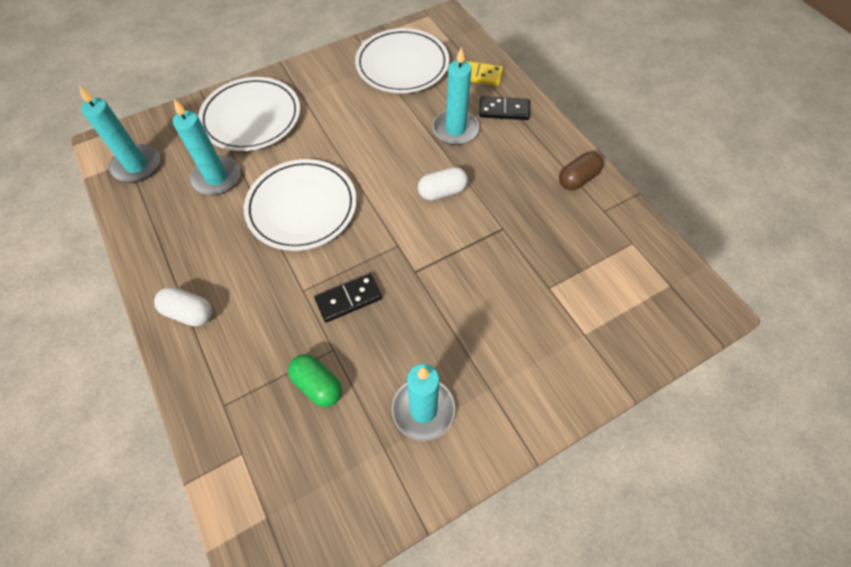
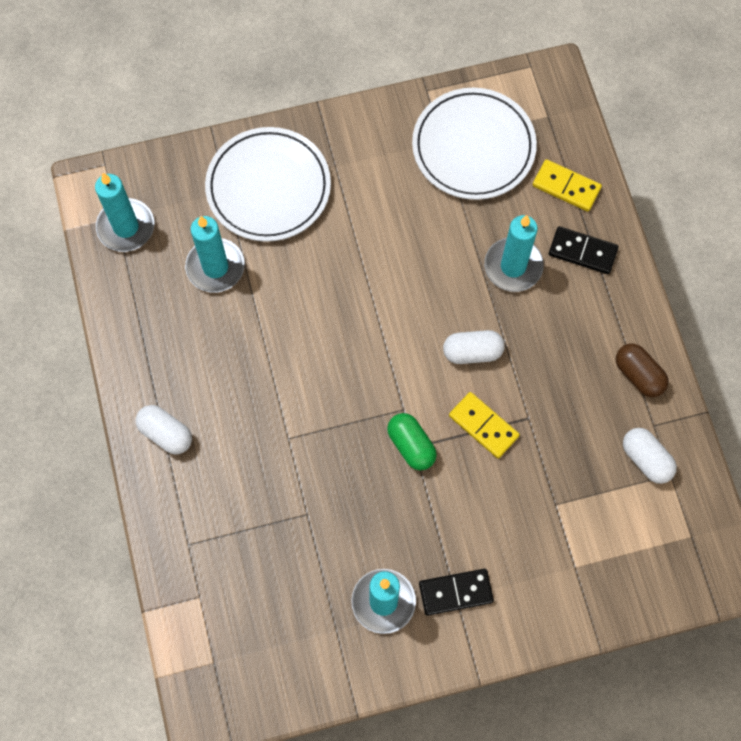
camera: 15 degrees right, 10 degrees up
(302, 207) = (306, 333): white plate -> none
(317, 385) = (284, 548): green capsule -> green capsule (411, 445)
(348, 299) = (335, 461): black domino -> black domino (455, 592)
(468, 242) = (483, 426): none -> yellow domino
(577, 179) = (638, 375): brown capsule -> brown capsule turned 75 degrees clockwise
(608, 236) = (646, 459): none -> white capsule

